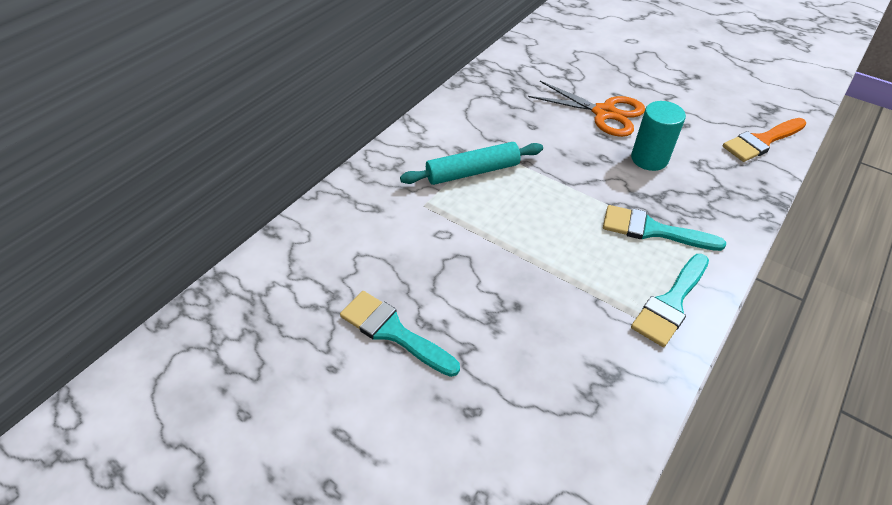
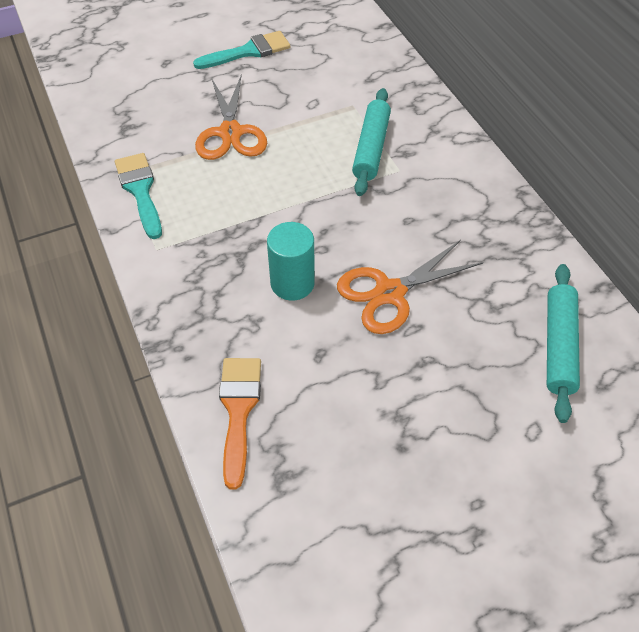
camera: 120 degrees right, 5 degrees up
(536, 276) = (230, 133): none -> orange scissors
(569, 44) = (558, 346): none -> turquoise rolling pin
(652, 230) = (210, 226): turquoise brush -> none

